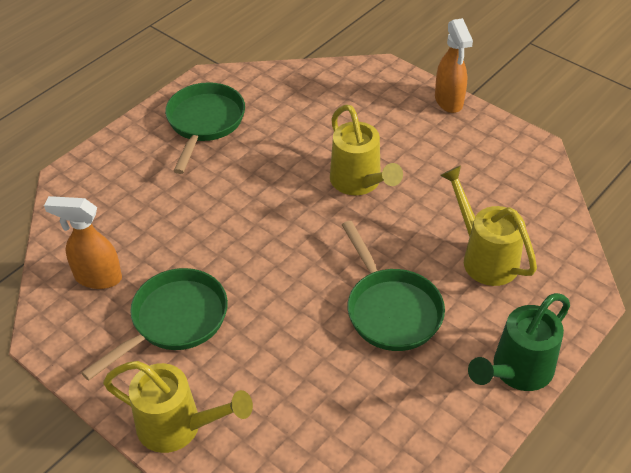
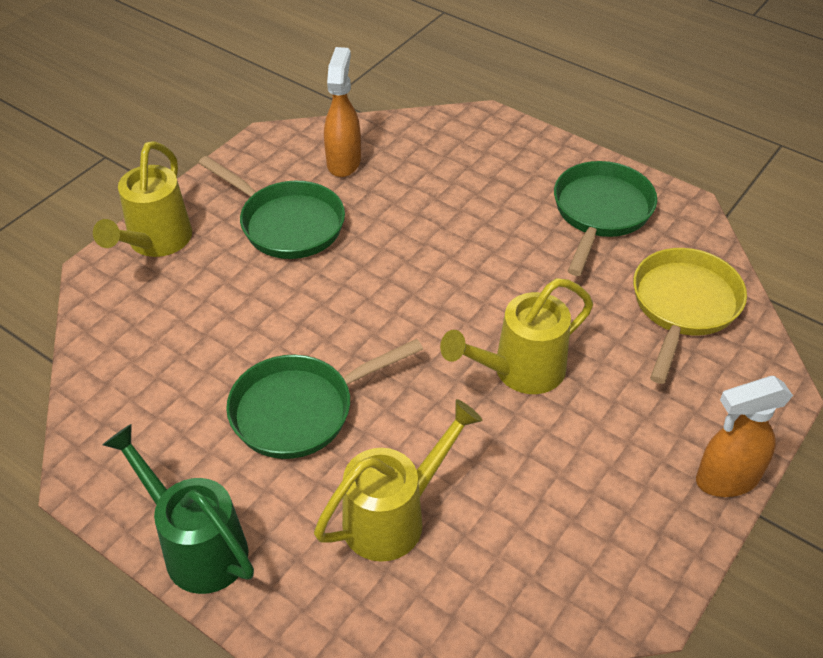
camera: 85 degrees right, 0 degrees up
(204, 123) = (600, 213): green pan -> green pan turned 75 degrees counterclockwise
(306, 96) = (683, 306): none -> yellow pan

